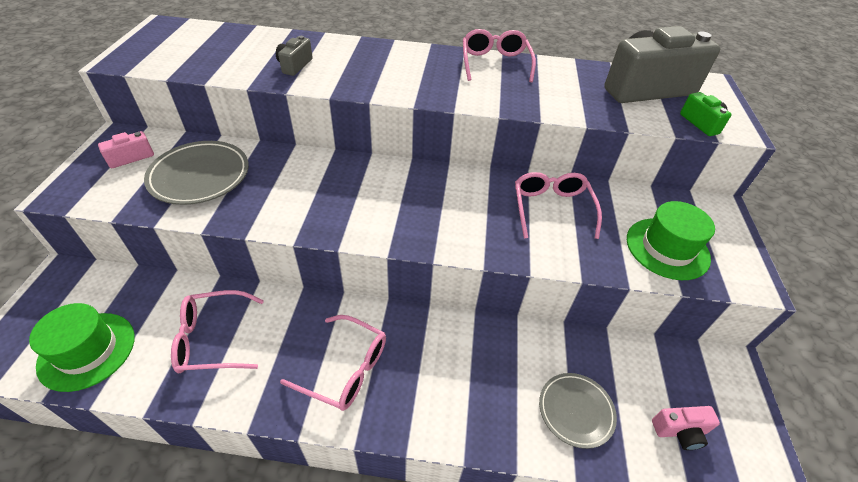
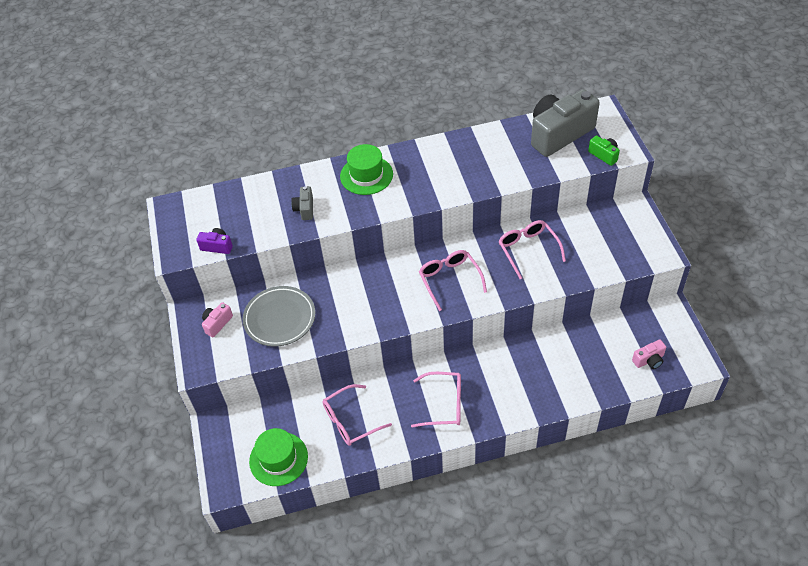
camera: 15 degrees left, 5 degrees up
(169, 67) = (217, 246): none -> purple camera
(495, 63) = (445, 149): pink glasses -> pink glasses (449, 280)
(575, 411) = (588, 373): grey plate -> none
(667, 248) = (609, 251): green hat -> green hat (366, 175)

